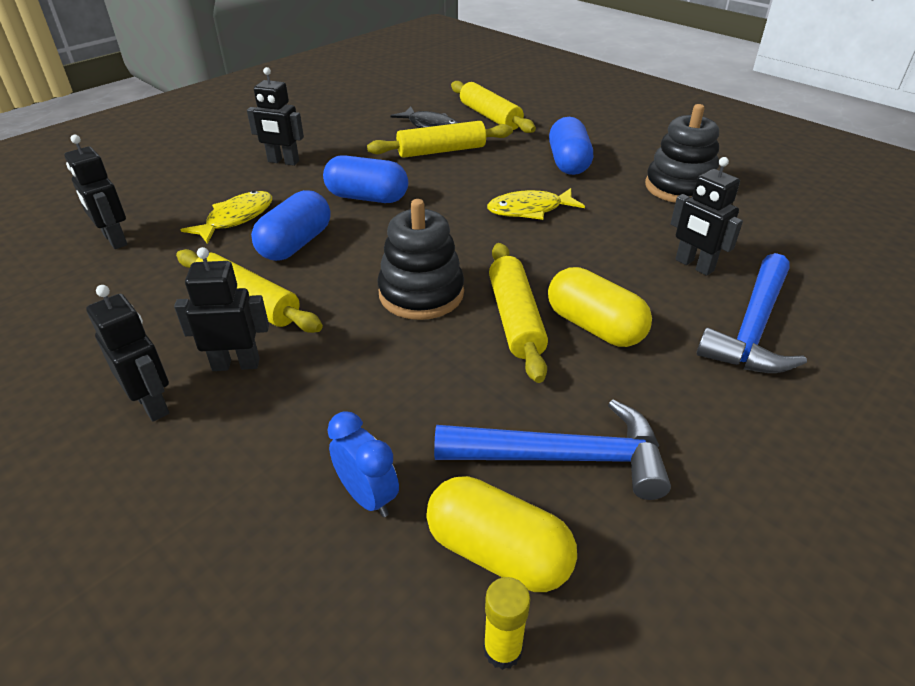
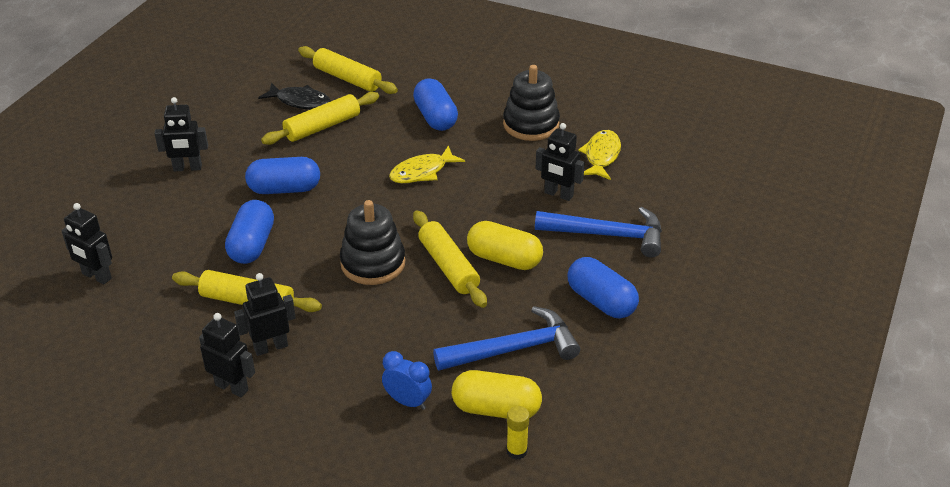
camera: 20 degrees left, 0 degrees up
(236, 218) = (186, 233): yellow fish -> yellow fish (601, 156)
(723, 419) = (601, 301): none -> blue capsule
(753, 328) = (607, 235): blue hammer -> blue hammer turned 90 degrees counterclockwise

